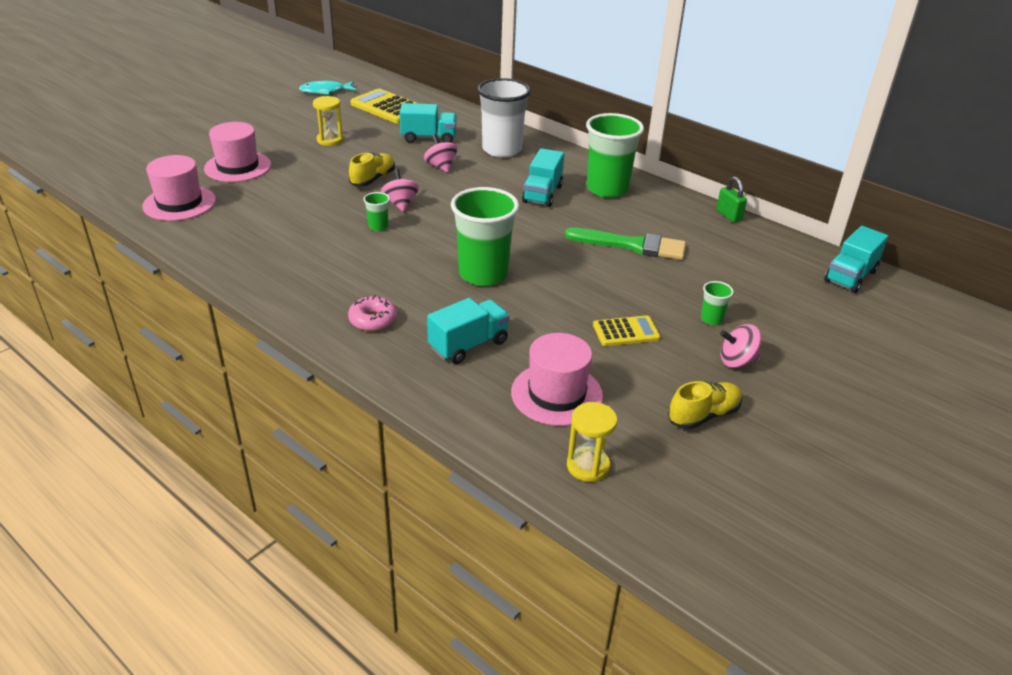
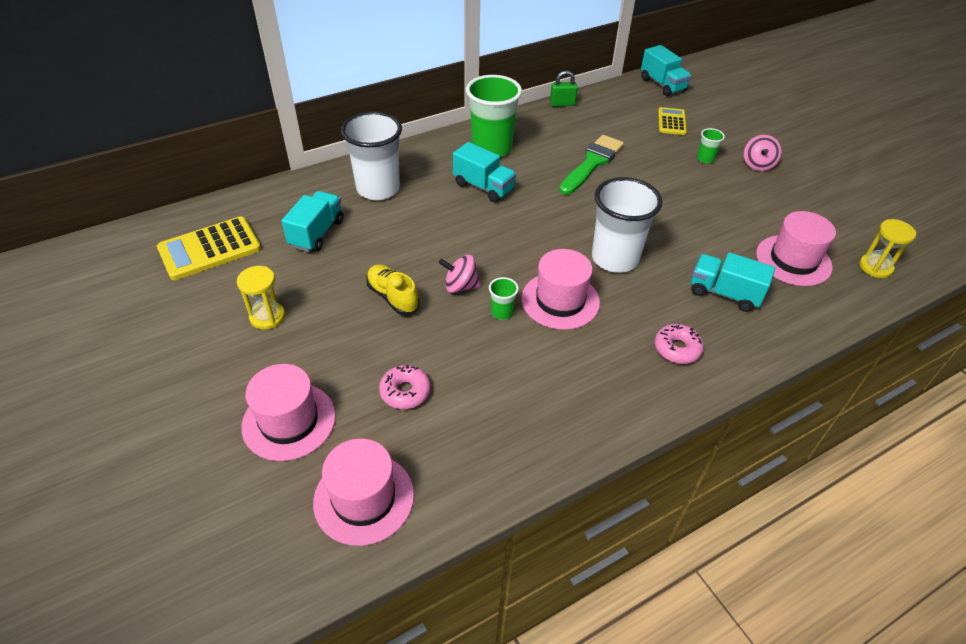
camera: 70 degrees left, 10 degrees up
(276, 201) = (405, 392): none -> pink donut
(325, 91) = (110, 297): turquoise fish -> none
(407, 252) = (560, 300): none -> pink hat
(441, 166) = (391, 239): pink spinning top -> none
(468, 345) = (724, 293): turquoise truck -> turquoise truck turned 45 degrees counterclockwise
(483, 274) = (614, 258): green cup -> white cup
(626, 332) = (716, 203): yellow calculator -> yellow calculator (671, 122)
(703, 415) = (818, 198): yellow shoe -> none

